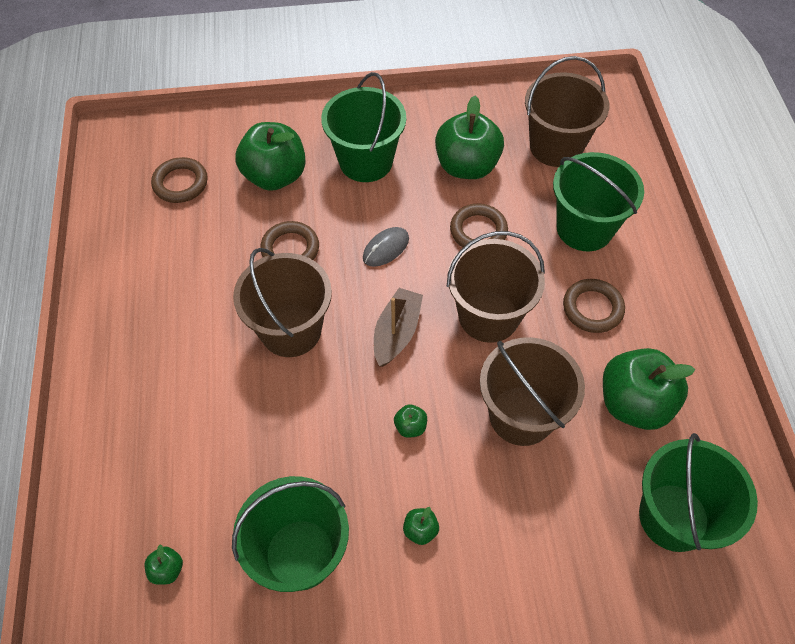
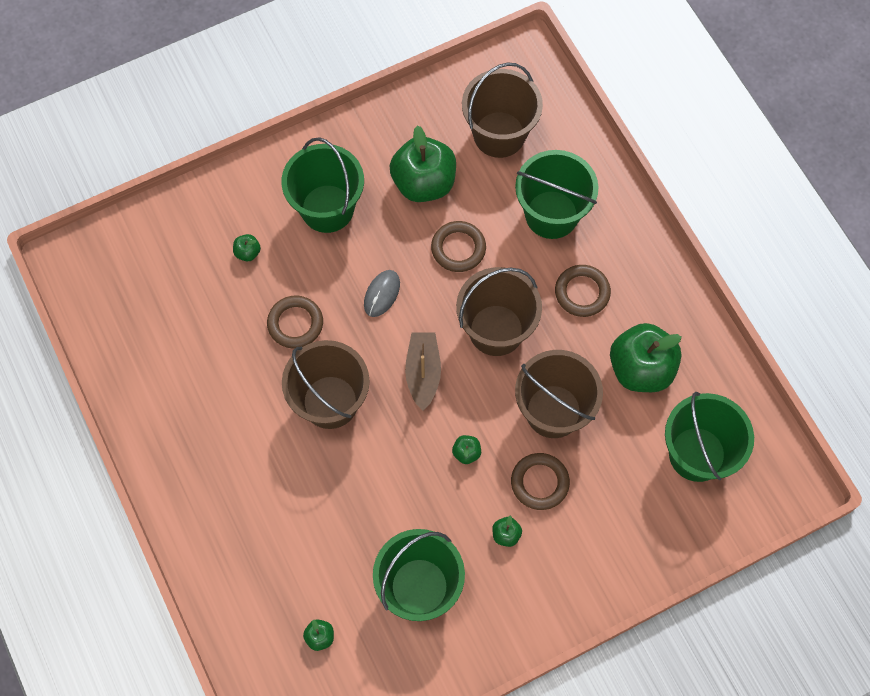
camera: 20 degrees left, 10 degrees up
(180, 183) = (160, 290): brown ring -> brown ring (539, 482)
(275, 176) = (247, 252): green apple -> green apple, size x0.41

